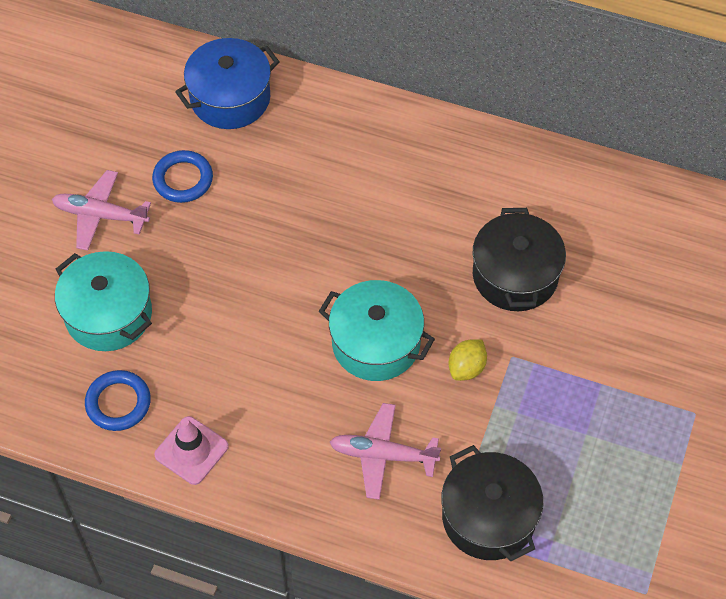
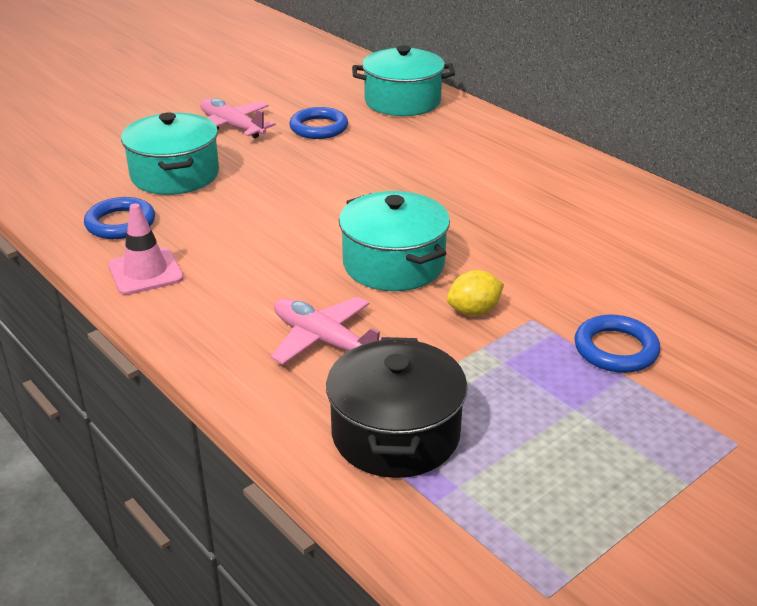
camera: 30 degrees right, 25 degrees down
(230, 98) = (402, 101): blue pot -> turquoise pot
(515, 275) = (582, 266): black pot -> none
(582, 360) = (615, 349): none -> blue ring

